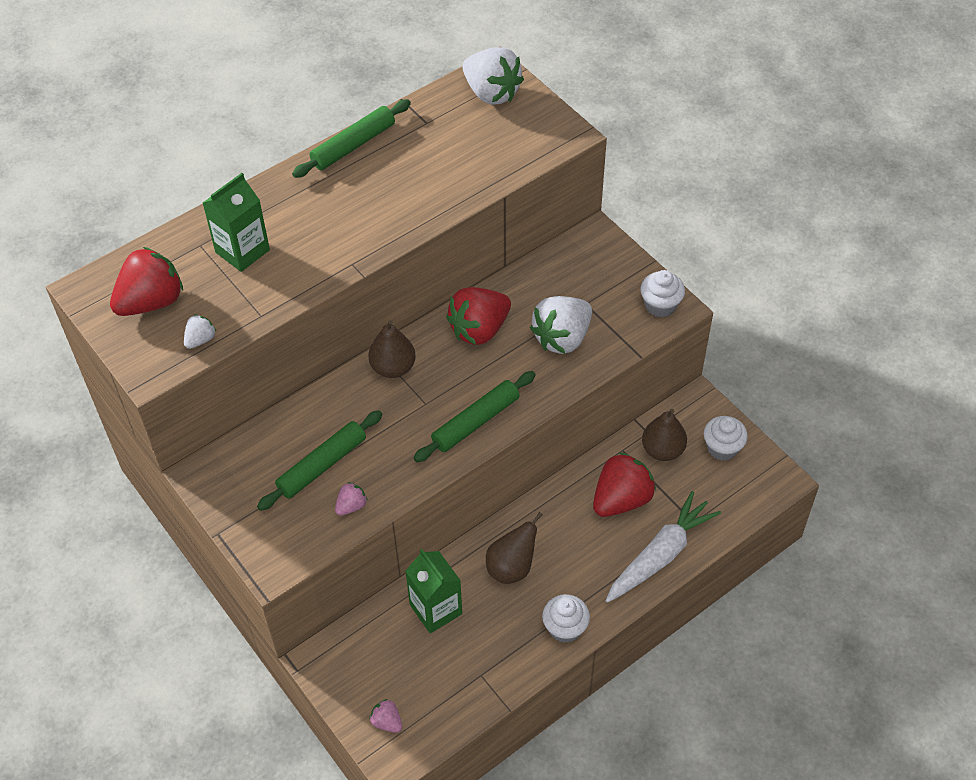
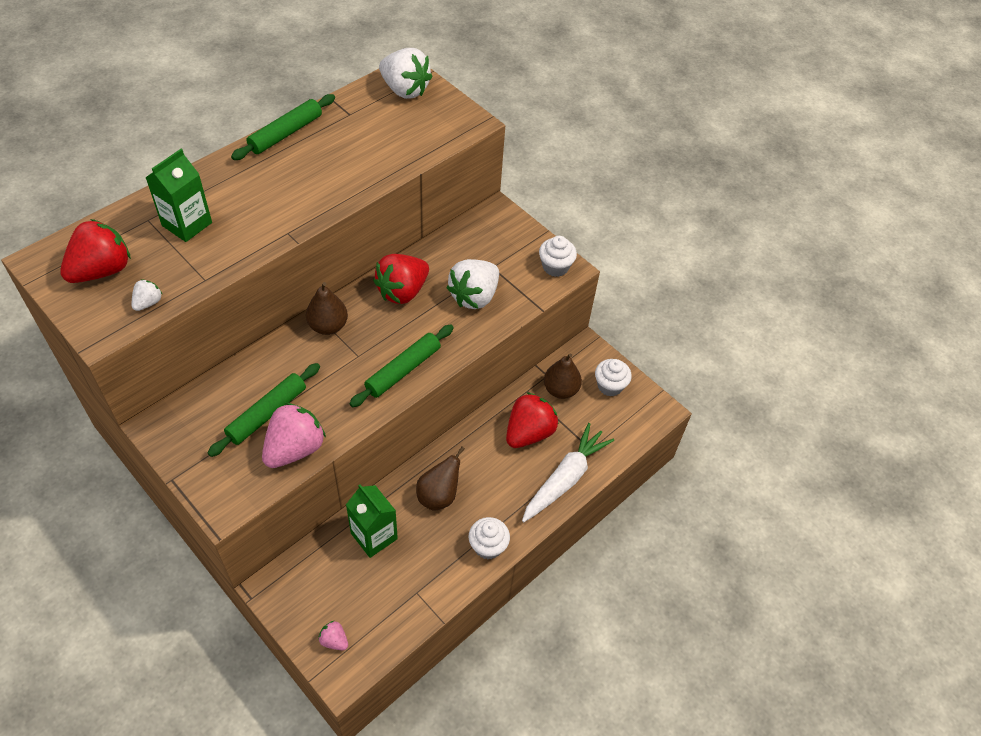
camera: 10 degrees left, 0 degrees up
(351, 506) = (295, 449): pink strawberry -> pink strawberry, size x2.12

